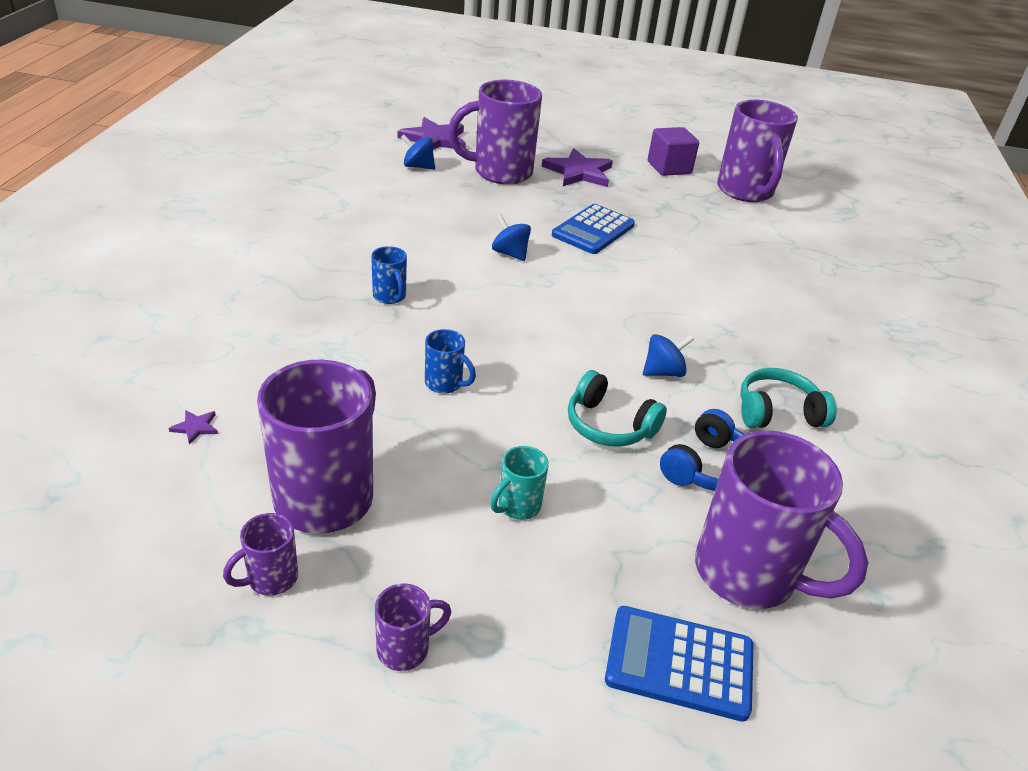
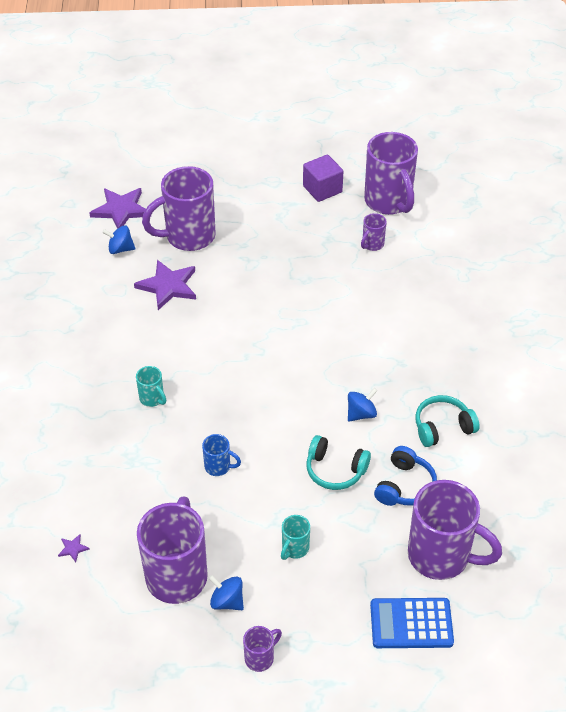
camera: 10 degrees left, 10 degrees up
(271, 579) = (168, 638): purple mug -> purple mug (372, 244)
(390, 297) = (152, 398): blue mug -> turquoise mug
(510, 253) = (224, 329): blue spinning top -> blue spinning top (227, 601)
(579, 172) = (251, 217): purple star -> purple star (168, 286)
(593, 230) = (279, 284): blue calculator -> none

